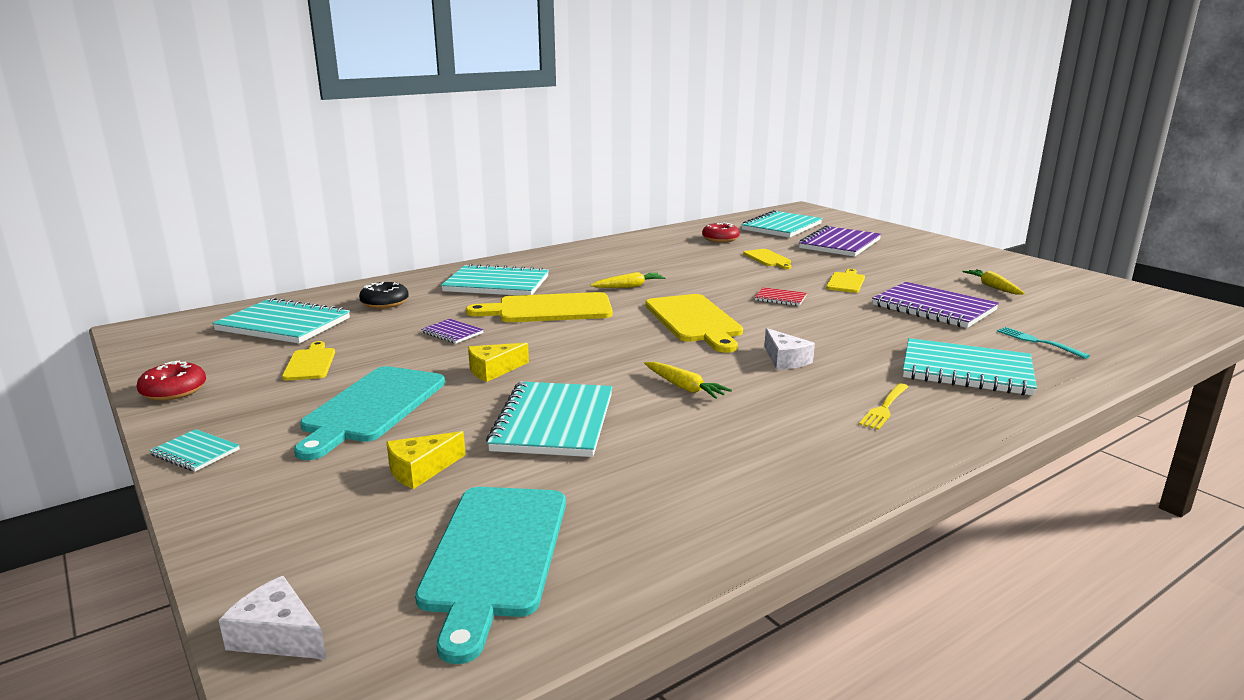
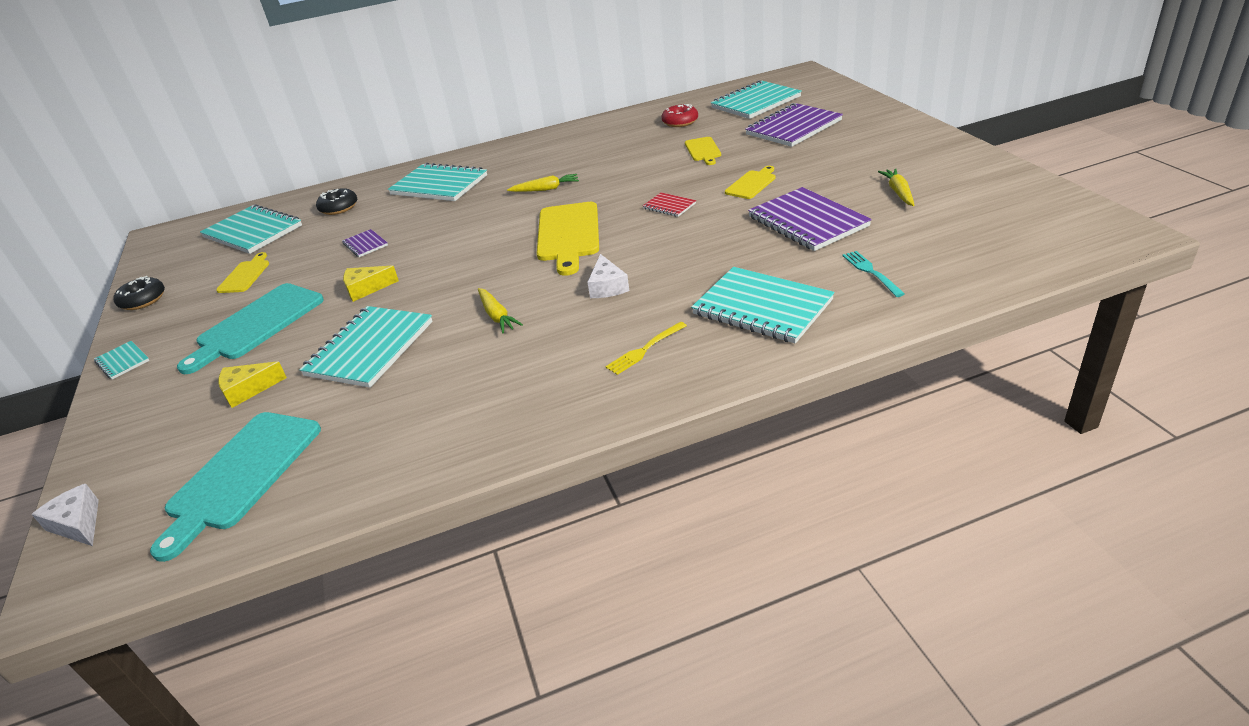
camera: 20 degrees right, 15 degrees up
(174, 391) = (143, 300): red donut -> black donut
(549, 309) = (459, 217): yellow cutting board -> none

